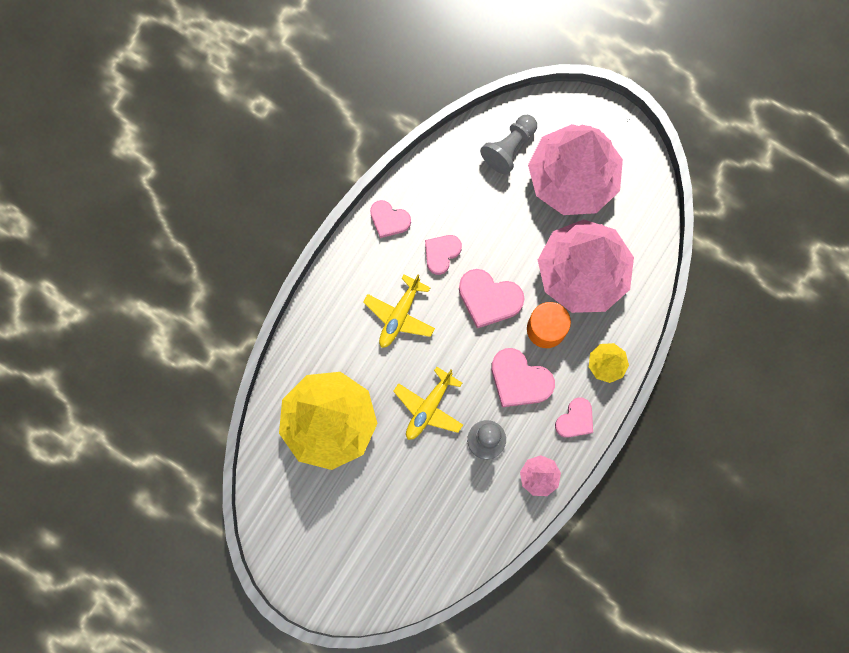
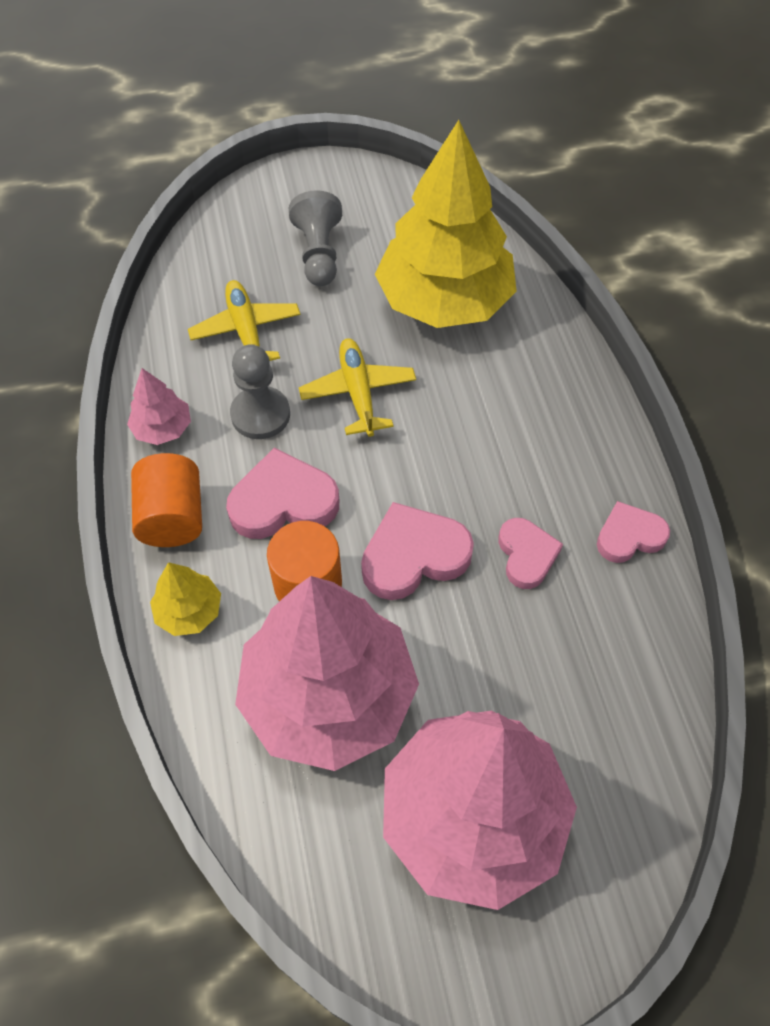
camera: 135 degrees right, 20 degrees down
(399, 315) = (493, 450): yellow plane -> yellow plane (246, 331)
(509, 148) = (601, 772): grey pawn -> grey pawn (319, 254)
(575, 420) = (172, 517): pink heart -> orange cylinder

